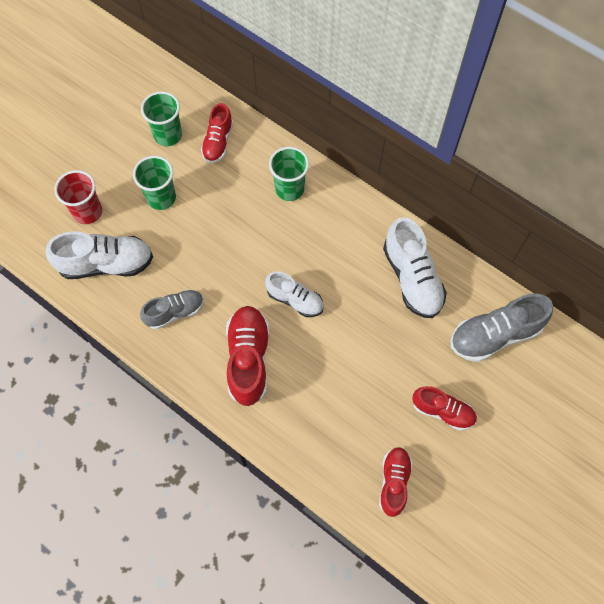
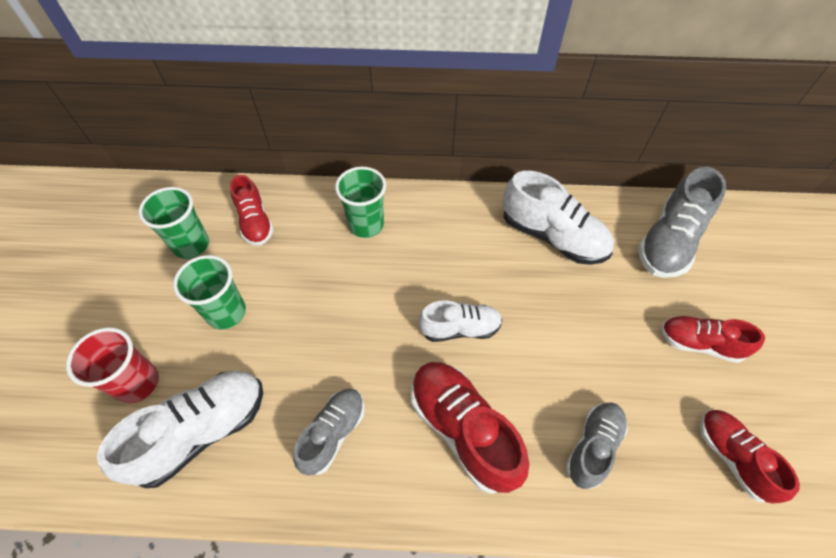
camera: 35 degrees left, 10 degrees down
(315, 420) = (593, 447): none -> grey shoe
(443, 411) = (699, 343): red shoe -> red shoe turned 150 degrees counterclockwise

